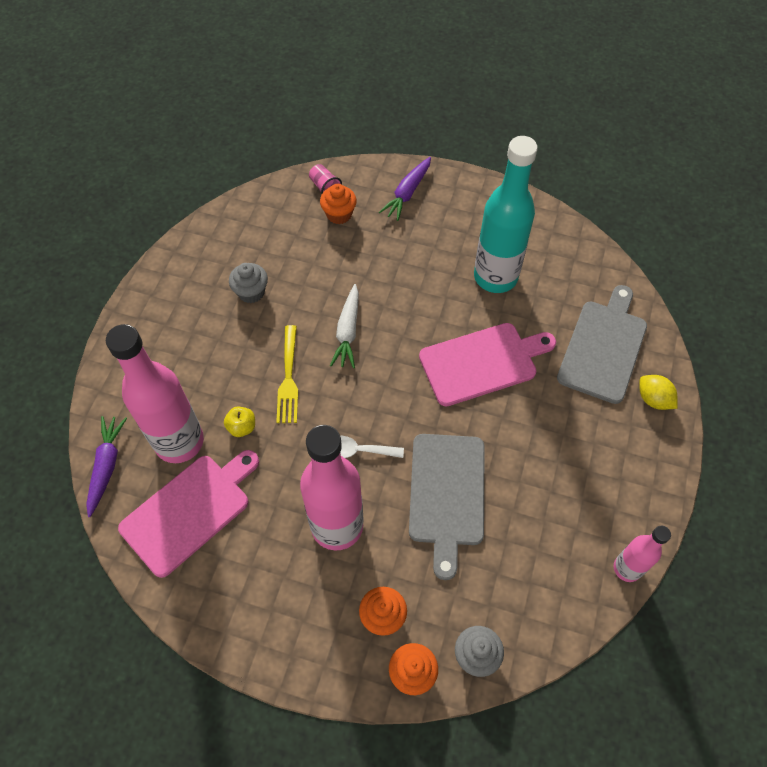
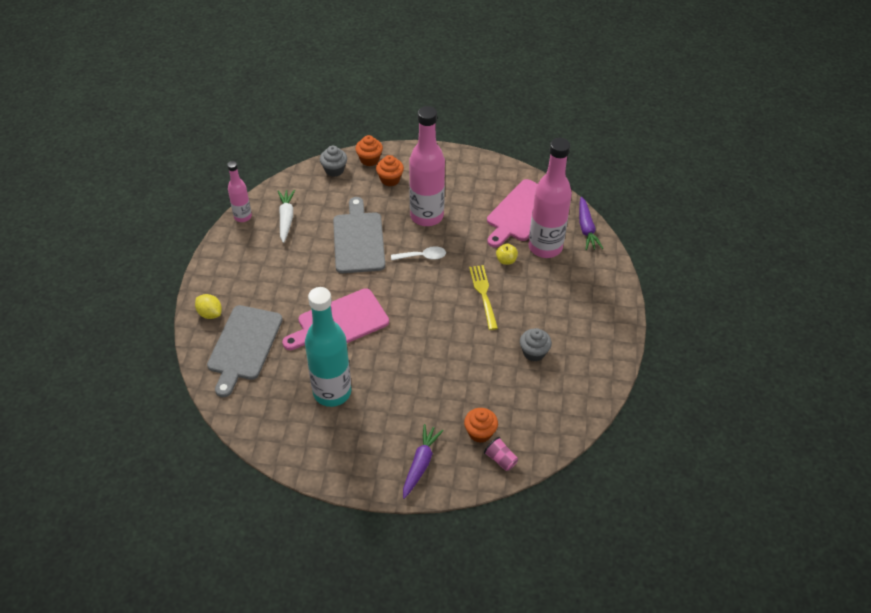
camera: 170 degrees right, 10 degrees down
(348, 331) = (447, 332): white carrot -> white carrot (286, 218)

